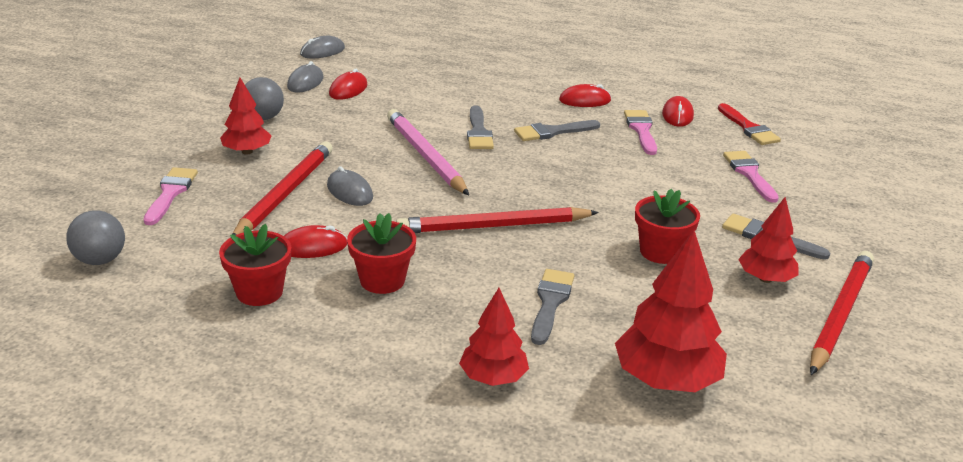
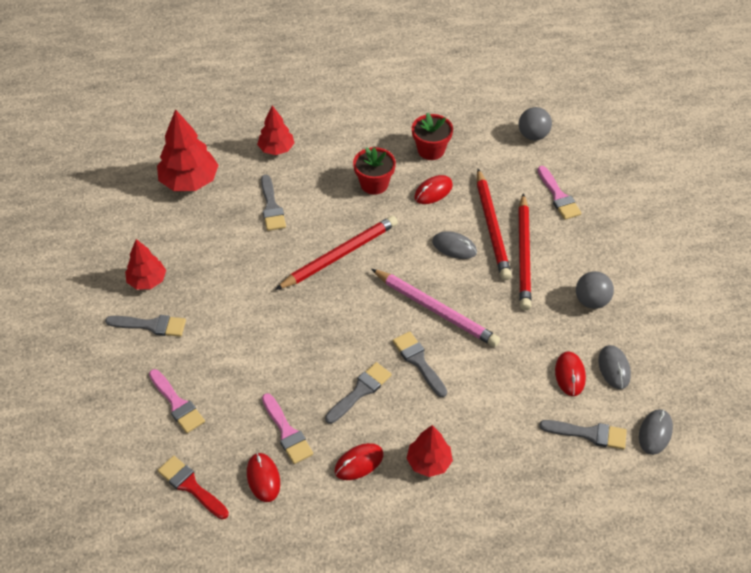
camera: 155 degrees right, 20 degrees up
(247, 151) = (559, 256): red tree -> red tree (429, 462)
(375, 64) = (588, 434): none -> grey brush
(660, 252) = (221, 278): red flower pot -> none
(840, 314) = (97, 268): red pencil -> red pencil (524, 255)

